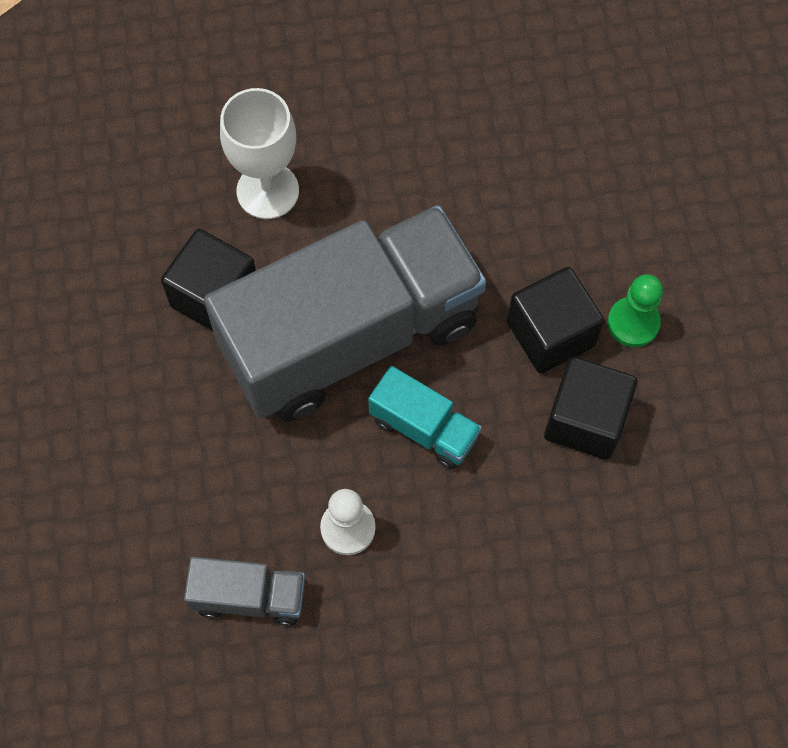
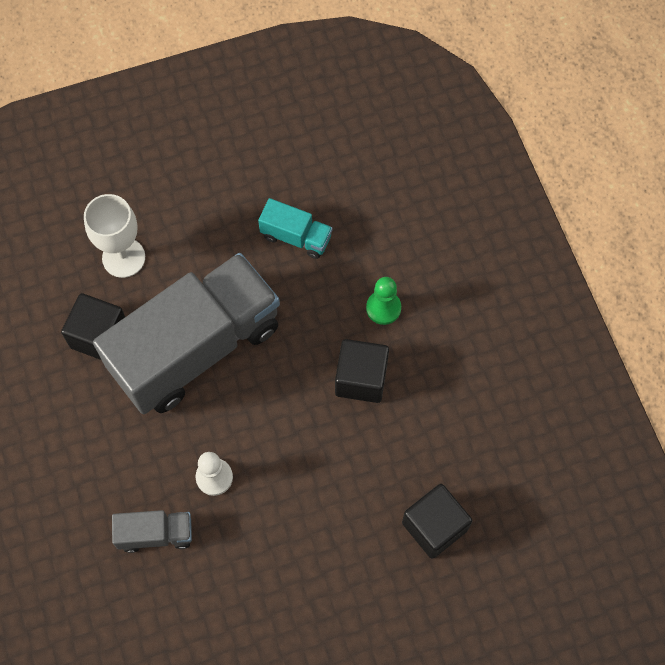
camera: 10 degrees left, 0 degrees up
(424, 428) = (254, 402): turquoise truck -> turquoise truck (296, 237)
(550, 334) = (329, 324): black cube -> black cube (434, 526)

